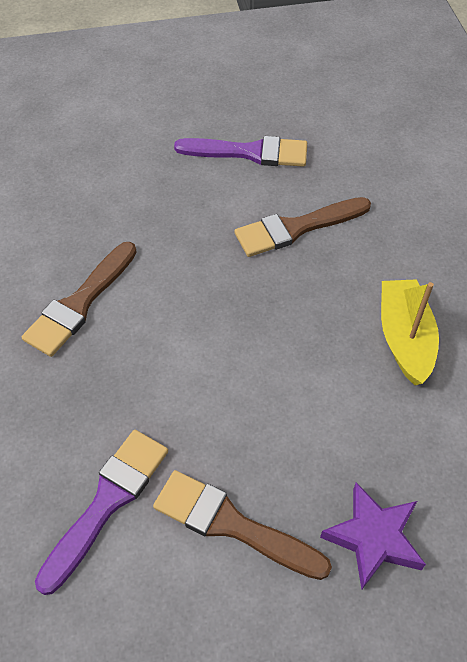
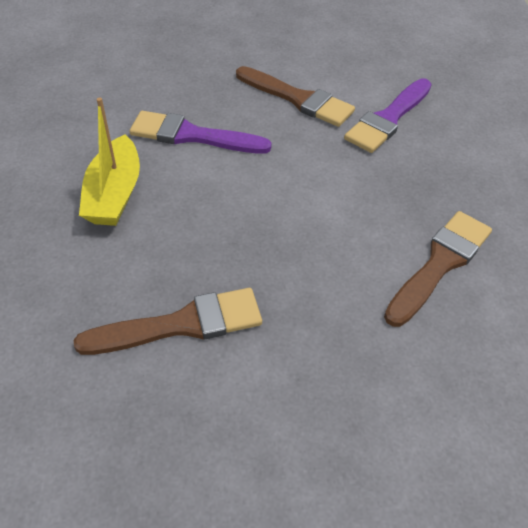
camera: 175 degrees left, 5 degrees down
(250, 152) = (215, 467): purple brush -> purple brush (192, 135)
(373, 538) = (201, 83): purple star -> none

